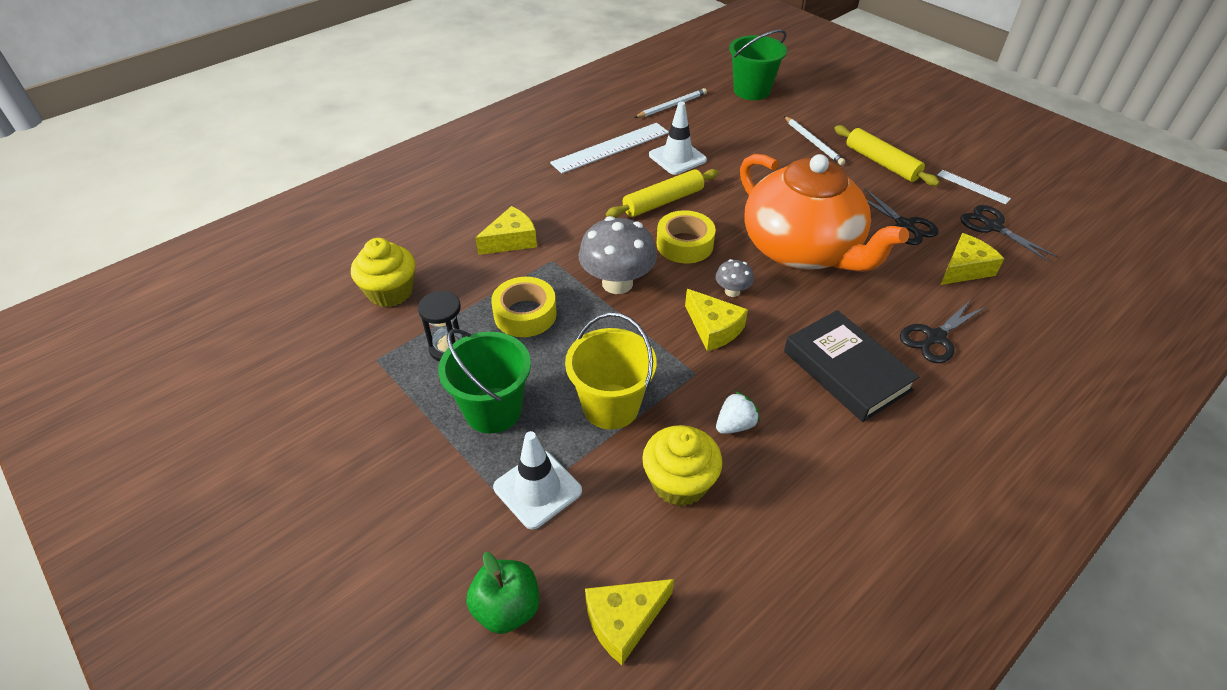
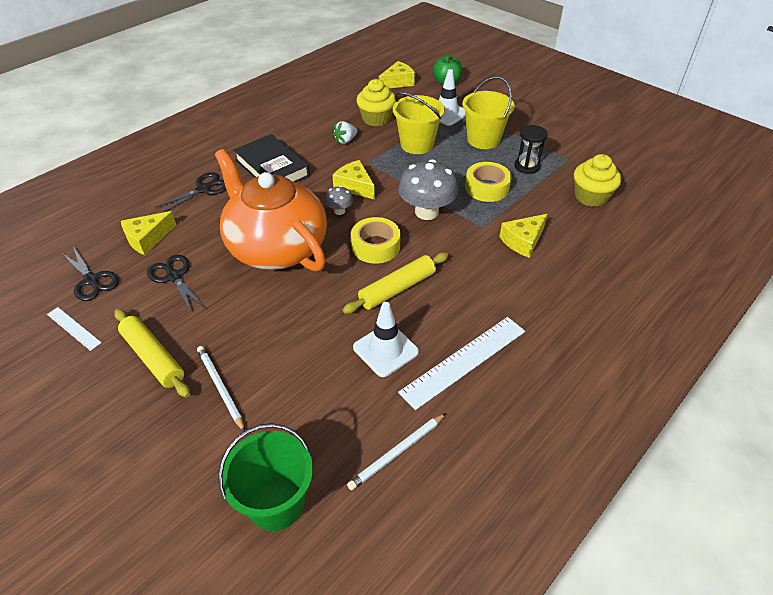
camera: 175 degrees right, 0 degrees up
(493, 410) = (483, 140): green bucket -> yellow bucket

